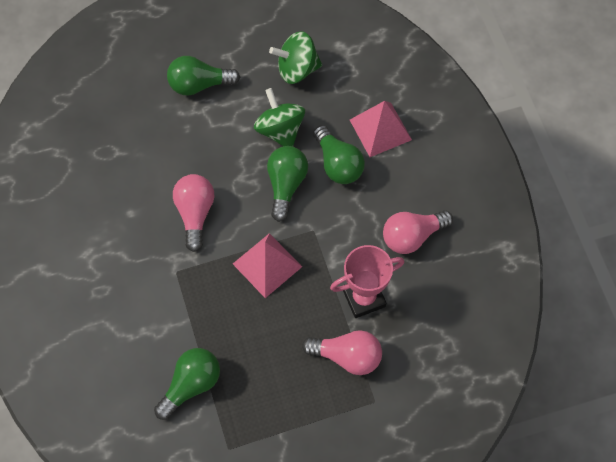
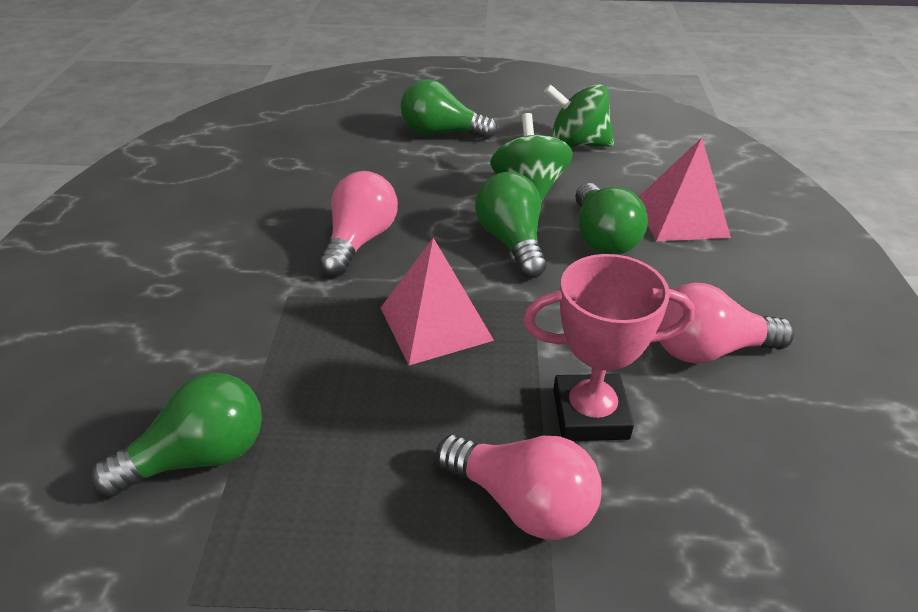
camera: 20 degrees right, 25 degrees down
(286, 185) = (512, 242): green light bulb -> green light bulb turned 45 degrees counterclockwise

